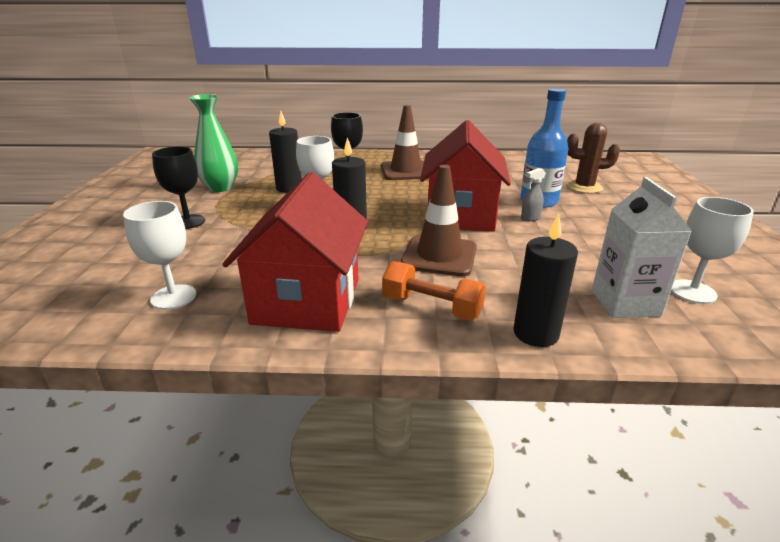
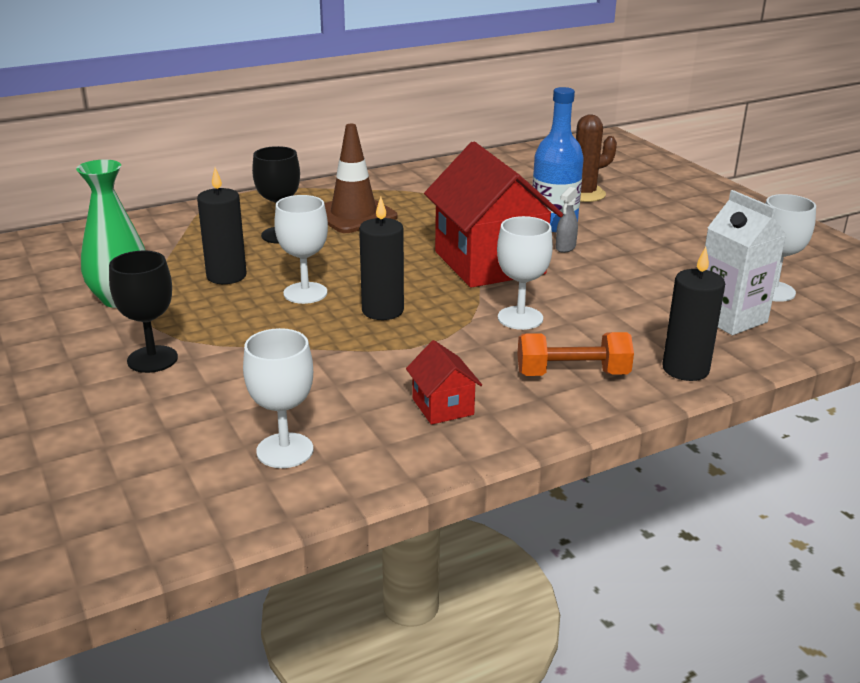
camera: 30 degrees left, 0 degrees up
(307, 301) = (443, 406): red house -> red house, size x0.44
(439, 256) = (520, 318): brown traffic cone -> white goblet

